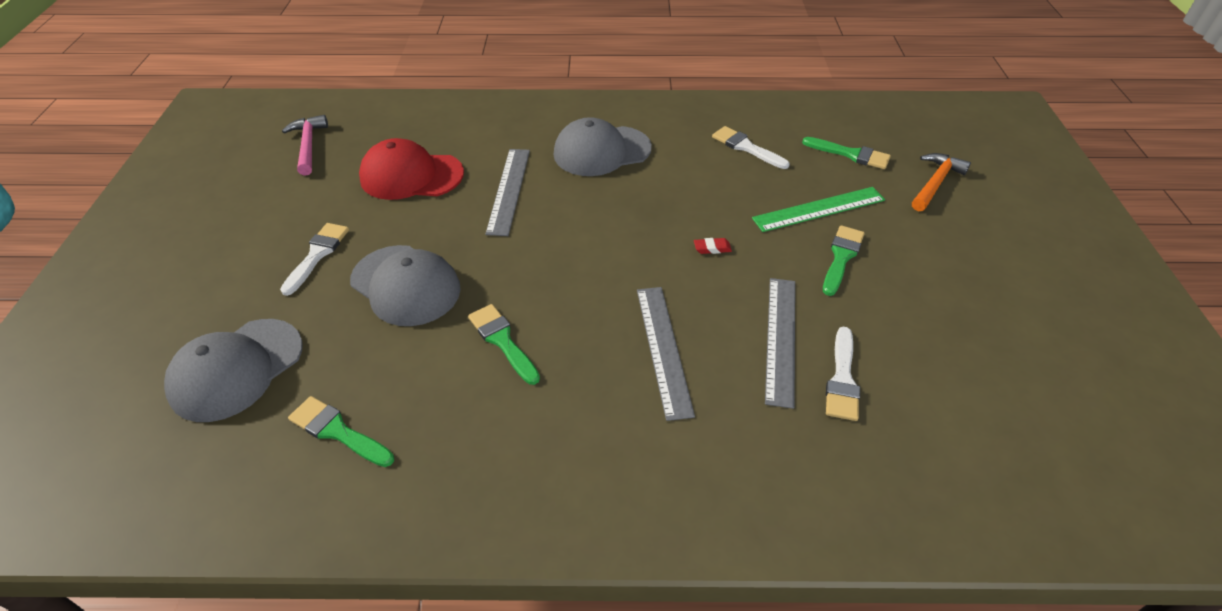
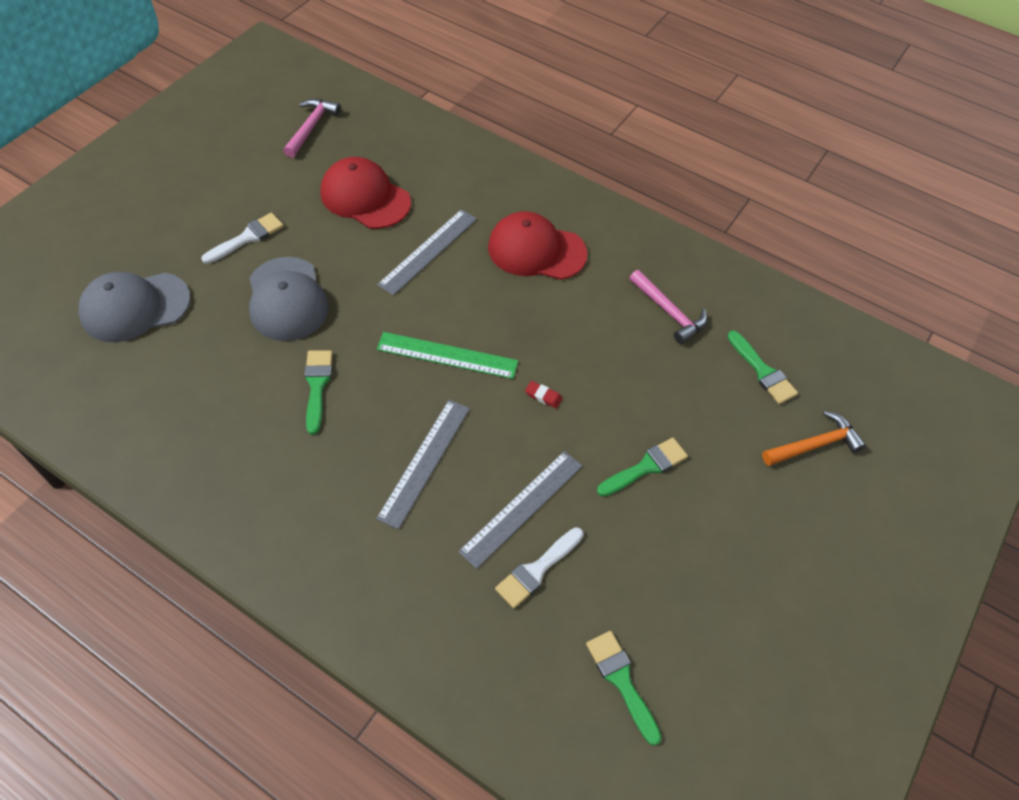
camera: 30 degrees right, 10 degrees up
(338, 431) = (162, 392): green brush -> green brush (621, 681)
(601, 151) = (536, 250): grey cap -> red cap
(746, 147) = (669, 312): white brush -> pink hammer
(819, 209) = (673, 410): green ruler -> green ruler (447, 355)

